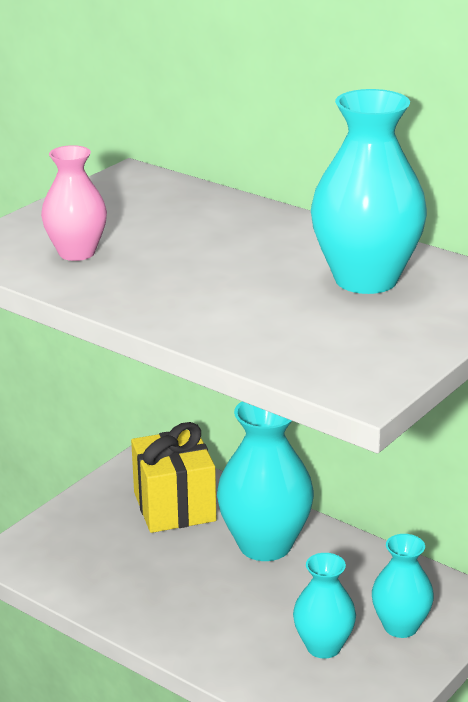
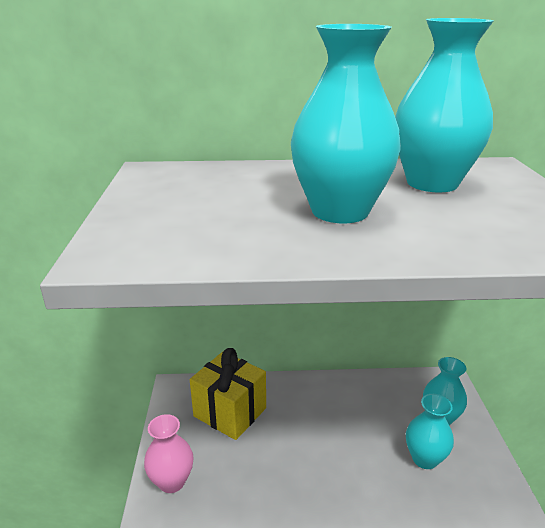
camera: 40 degrees left, 0 degrees up
(77, 253) = (205, 229): pink vase -> pink vase (172, 481)
(265, 545) = (311, 408): turquoise vase -> turquoise vase (340, 211)

